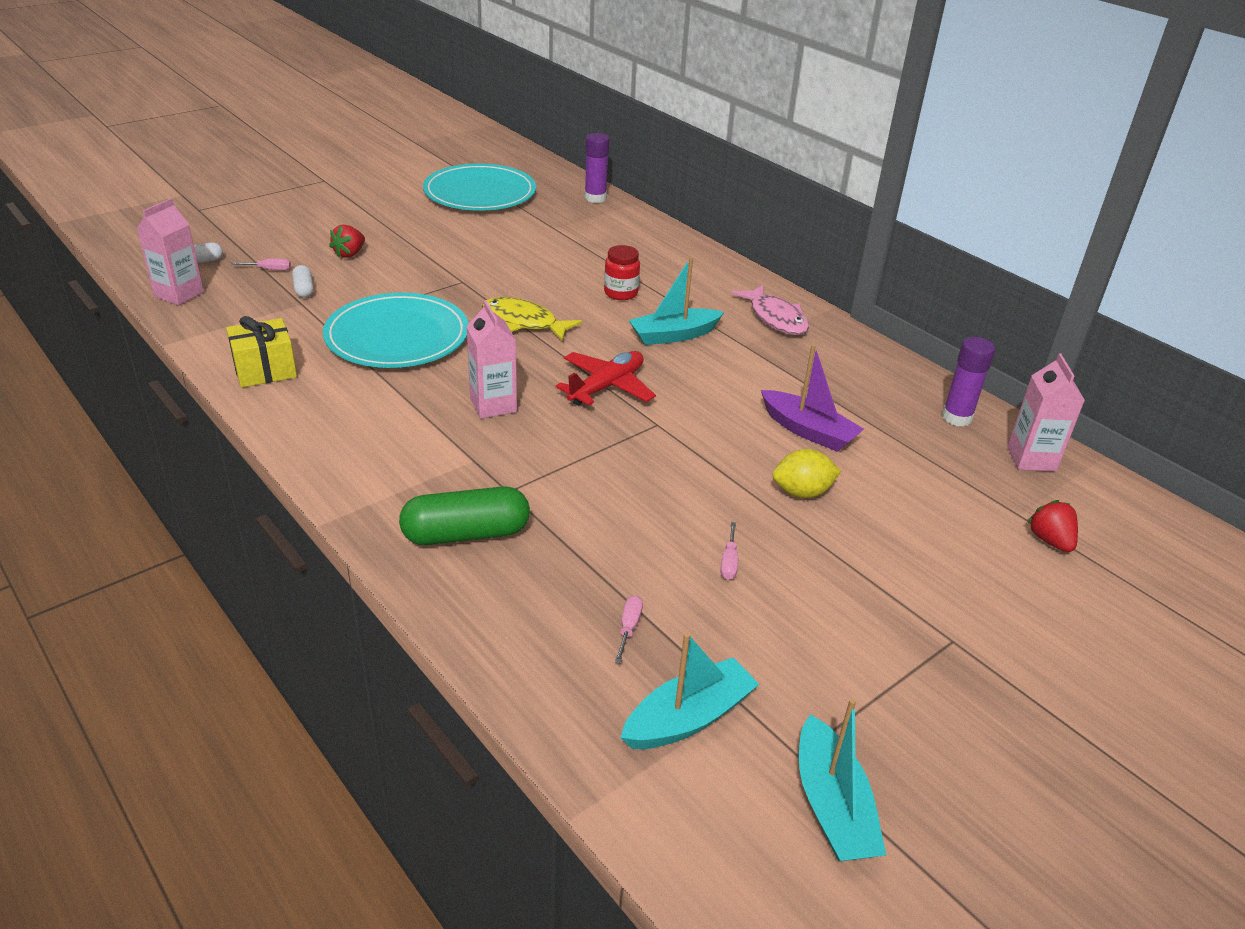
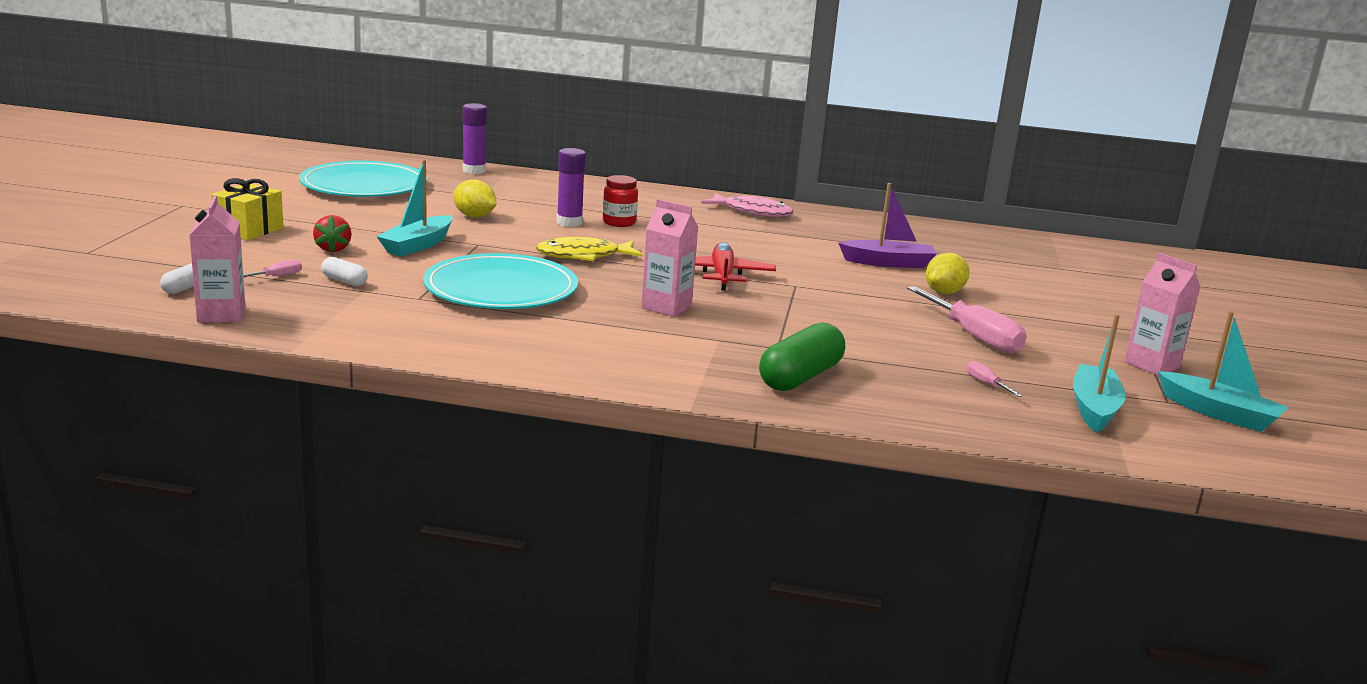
camera: 40 degrees left, 15 degrees down
(265, 370) = (434, 339): yellow gift -> yellow gift (249, 230)
(509, 250) = (474, 216): none -> yellow lemon
(673, 335) = (706, 237): turquoise boat -> turquoise boat (417, 245)
(729, 561) = (973, 336): pink screwdriver -> pink screwdriver, size x2.29
(956, 417) = (950, 234): purple glue stick -> purple glue stick (569, 223)
(1031, 459) = (1021, 242): pink carton -> pink carton (1151, 365)
(1050, 540) = (1096, 274): red strawberry -> none

